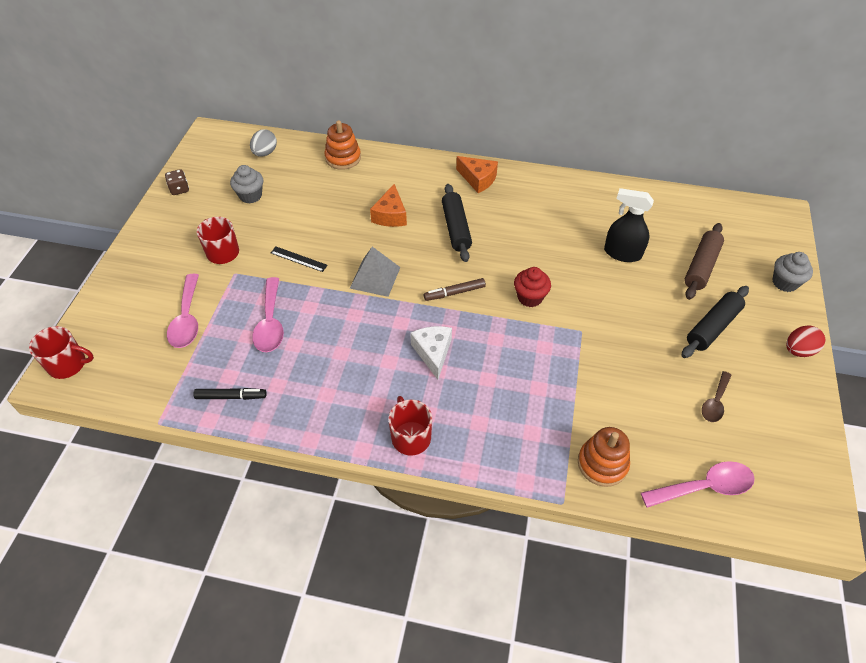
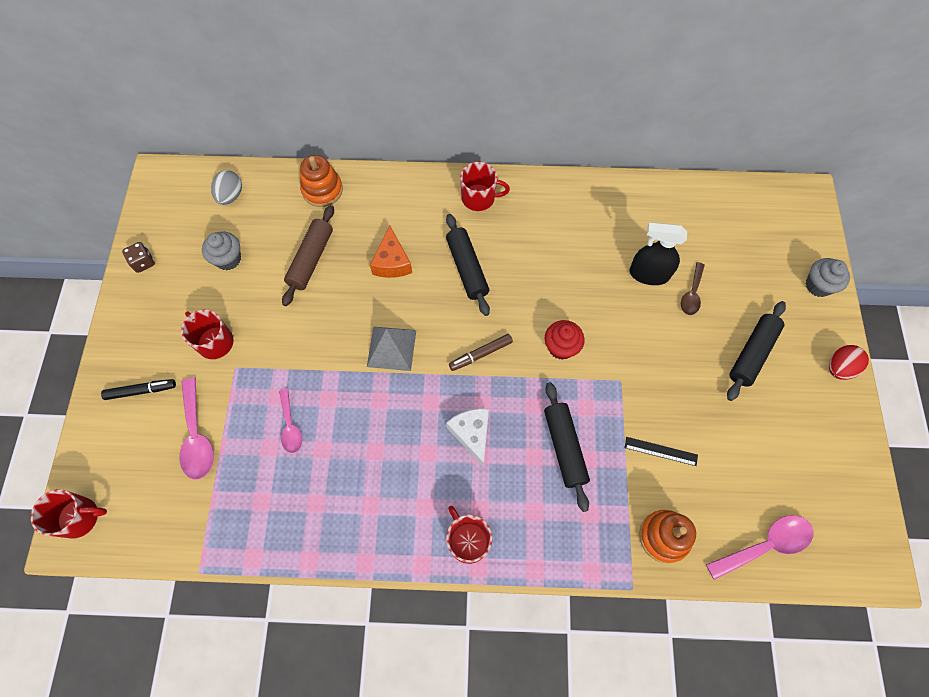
camera: 10 degrees left, 15 degrees up
(231, 396) = (269, 526): black marker -> black marker (141, 391)
(270, 323) = (290, 426): pink spoon -> pink spoon, size x0.64
(298, 259) = (302, 337): black ruler -> black ruler (661, 451)
(478, 179) = (479, 198): orange cheese -> red mug
(518, 376) = (564, 447): none -> black rolling pin
(701, 266) = (732, 278): brown rolling pin -> brown rolling pin (311, 259)
(715, 402) = (764, 445): brown spoon -> brown spoon (691, 294)

